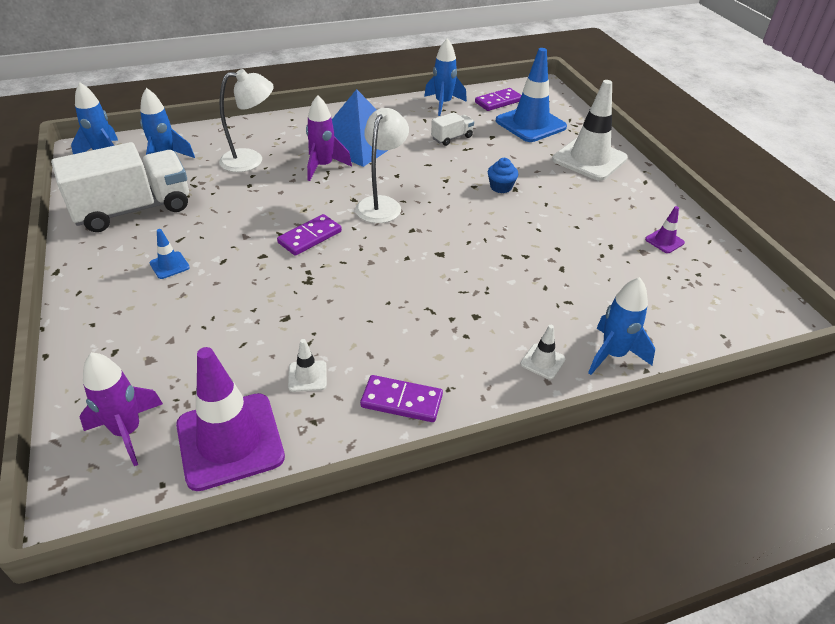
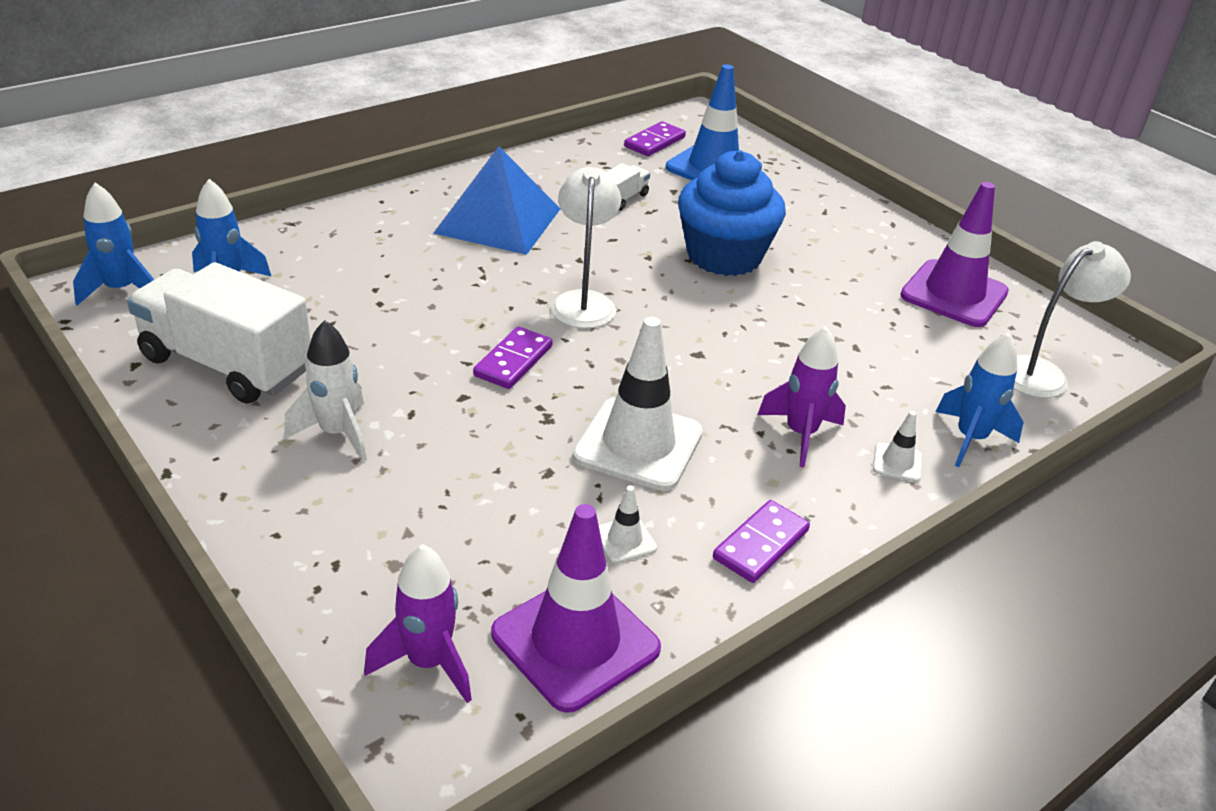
camera: 20 degrees left, 5 degrees down
(133, 209) = (227, 364): white truck -> white truck turned 105 degrees counterclockwise
(169, 265) = (337, 433): blue traffic cone -> white rocket
(251, 160) = (359, 267): white lamp -> white lamp (1043, 373)
(323, 166) = (471, 262): purple rocket -> purple rocket (800, 434)
(401, 401) = (760, 544): purple domino -> purple domino turned 45 degrees counterclockwise
(443, 104) = (583, 154): blue rocket -> none
(501, 187) = (724, 256): blue cupcake -> blue cupcake, size x2.50
(589, 159) = (812, 204): white traffic cone -> white traffic cone (638, 444)
(664, 241) = (954, 294): purple traffic cone -> purple traffic cone, size x2.30

